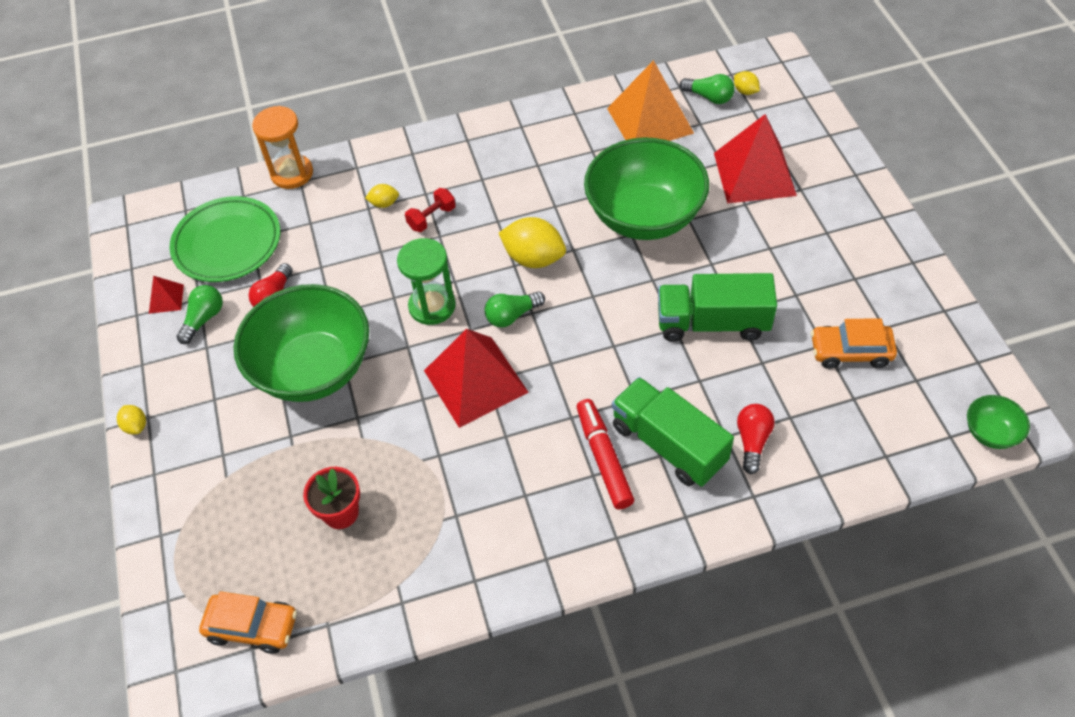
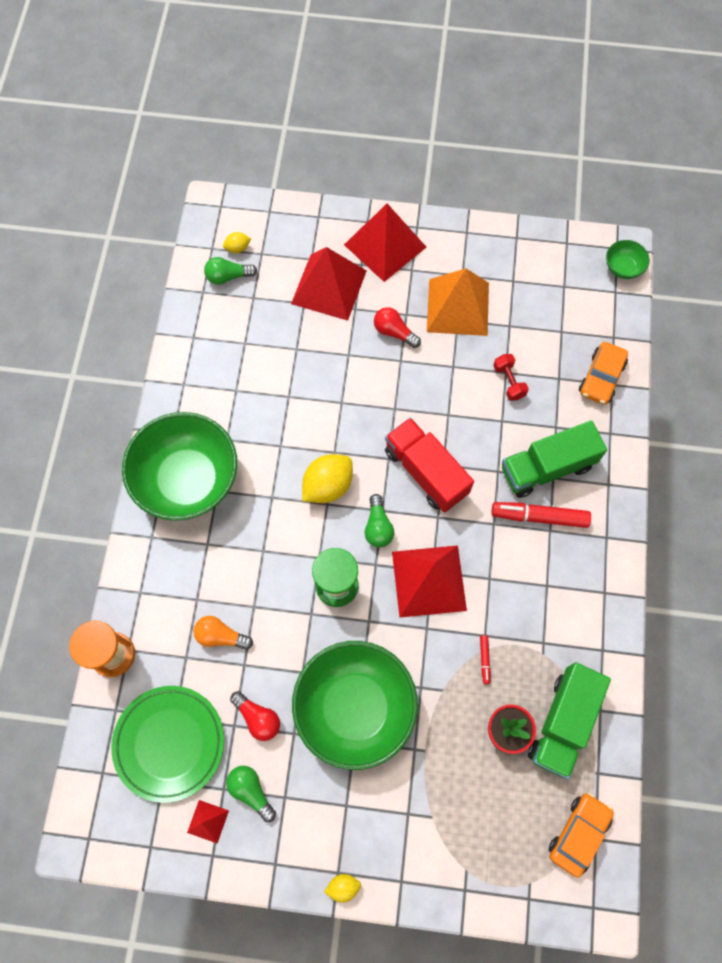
camera: 70 degrees left, 15 degrees up
(341, 239) = (221, 636): none -> orange light bulb
(384, 203) = (199, 584): yellow lemon -> none
(411, 464) = (484, 659): none -> red marker
(431, 218) = (239, 549): red dumbbell -> red dumbbell (508, 382)
(596, 333) = (426, 472): none -> red truck
(644, 216) = (329, 384): green bowl -> green bowl (188, 480)
(650, 120) = (228, 332): orange pyramid -> orange pyramid (458, 307)
(709, 97) = (228, 276): green light bulb -> green light bulb turned 150 degrees counterclockwise
(712, 323) = (456, 387): green truck -> green truck (562, 722)
(752, 441) = (568, 412): red light bulb -> red light bulb (394, 332)
(838, 199) = (385, 246): none -> red pyramid
(850, 351) = (523, 312): orange car -> orange car (601, 378)

